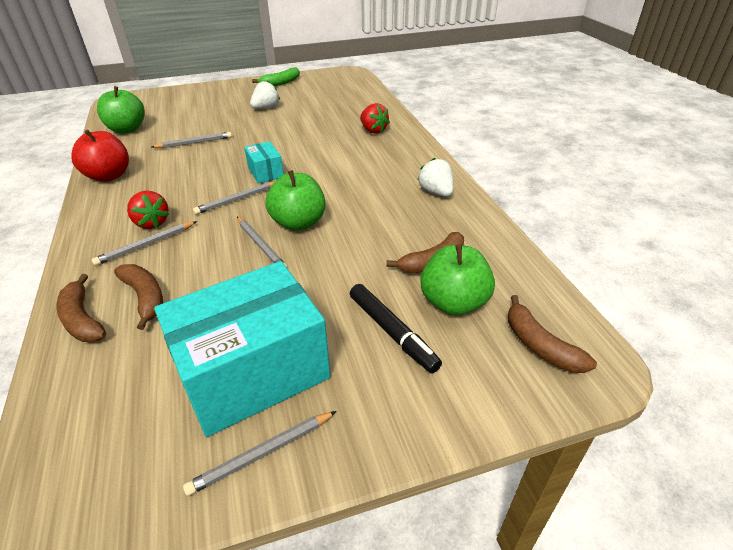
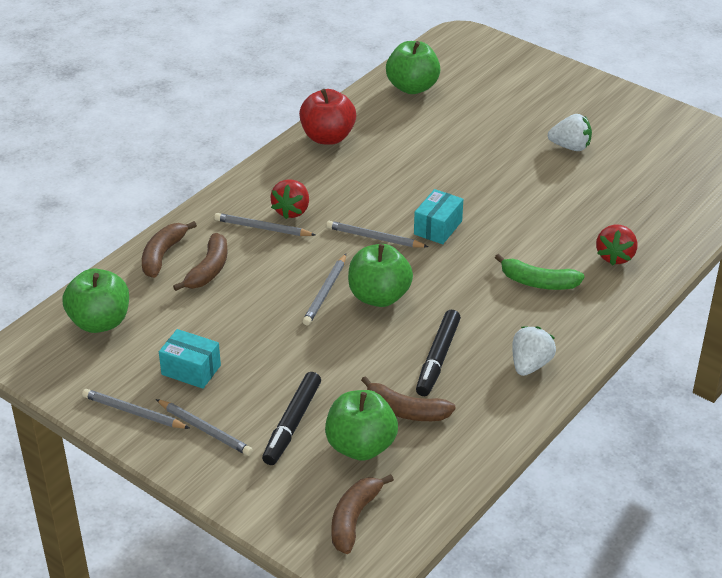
camera: 55 degrees right, 0 degrees up
(97, 416) = (100, 322): none -> green apple
(194, 143) = (438, 147): grey pencil -> grey pencil (205, 429)
(253, 371) = (191, 370): turquoise box -> turquoise box, size x0.45
(281, 83) = (649, 118): green banana -> green banana (538, 282)
(392, 224) = (438, 358): none -> black marker

